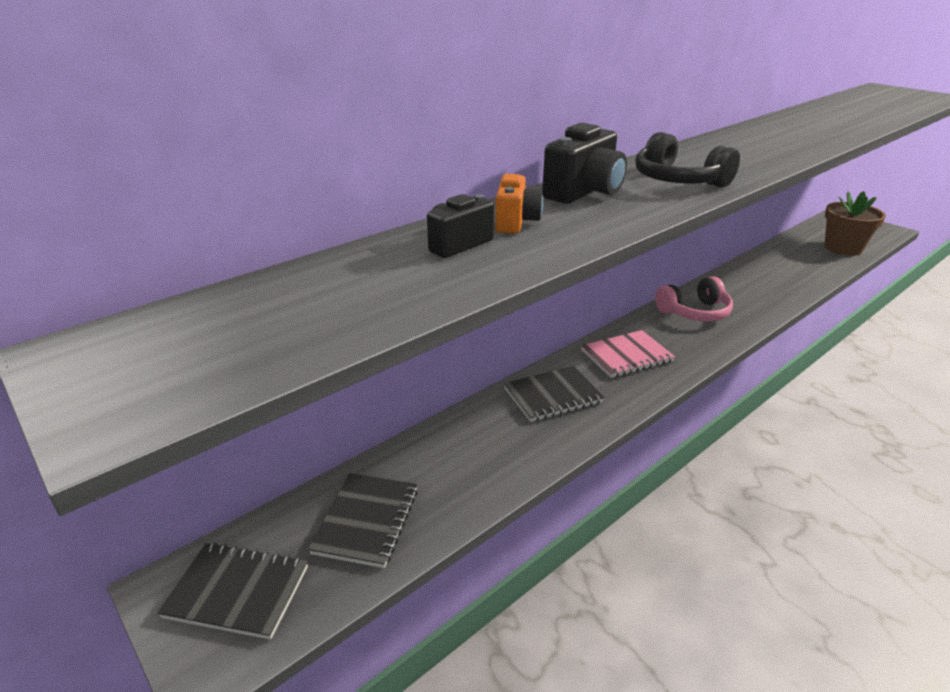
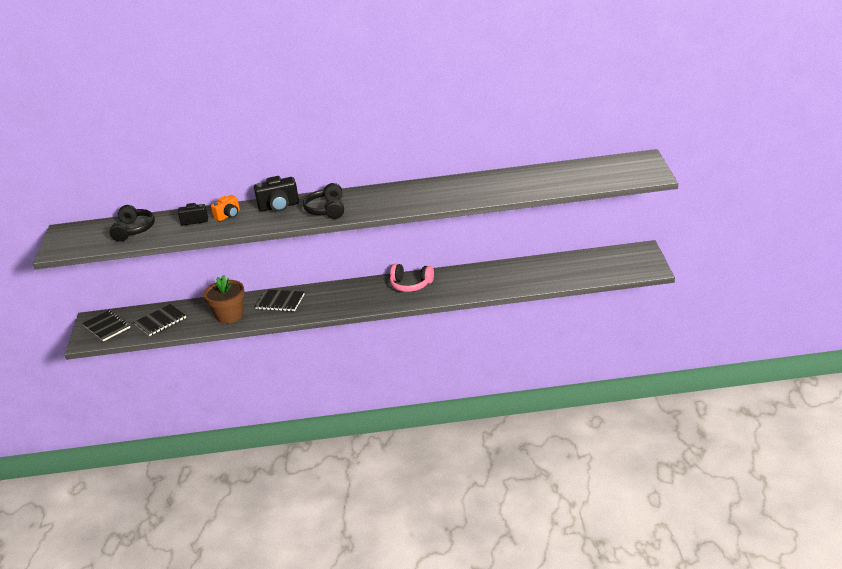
camera: 40 degrees right, 0 degrees up
(326, 296) = (133, 230): none -> black headphones
(626, 356) = (338, 295): pink notebook -> none
(843, 248) = (584, 273): brown flower pot -> brown flower pot (229, 315)

